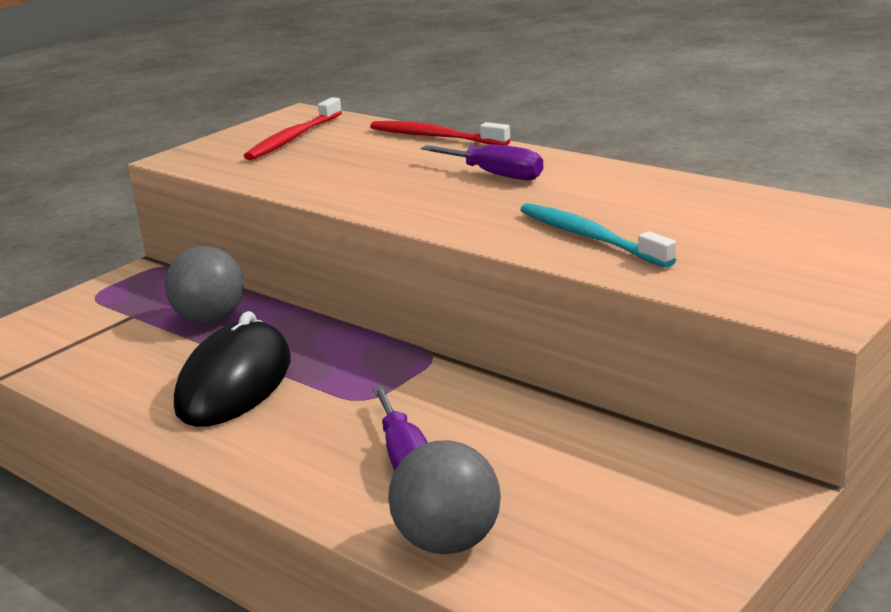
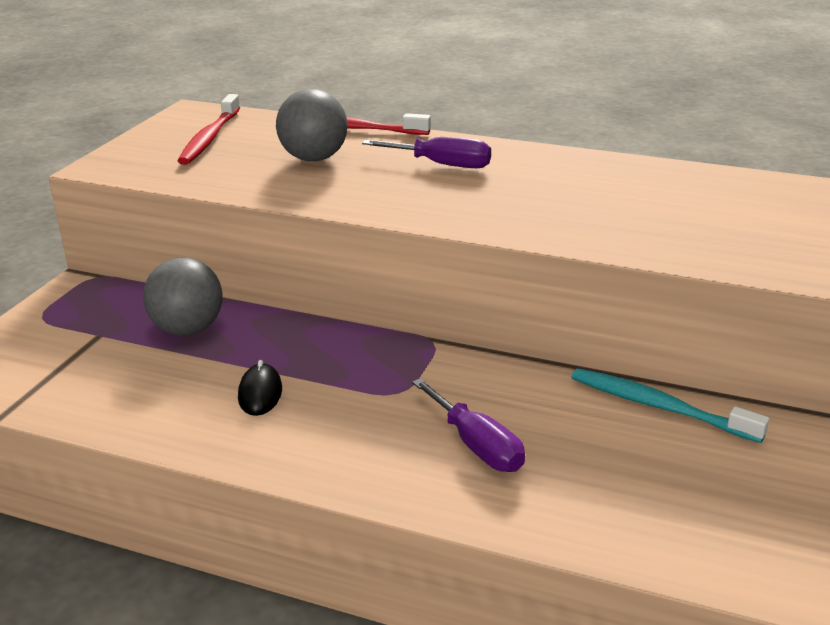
camera: 20 degrees left, 5 degrees up
(235, 383) = (260, 393): black mouse -> black mouse, size x0.46
(448, 542) = (570, 520): grey ball -> grey ball (314, 158)
(590, 237) = (578, 220): turquoise toothbrush -> turquoise toothbrush (659, 406)

